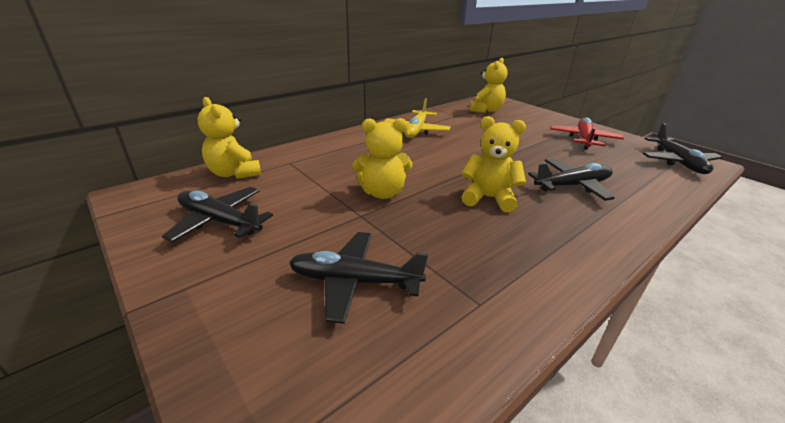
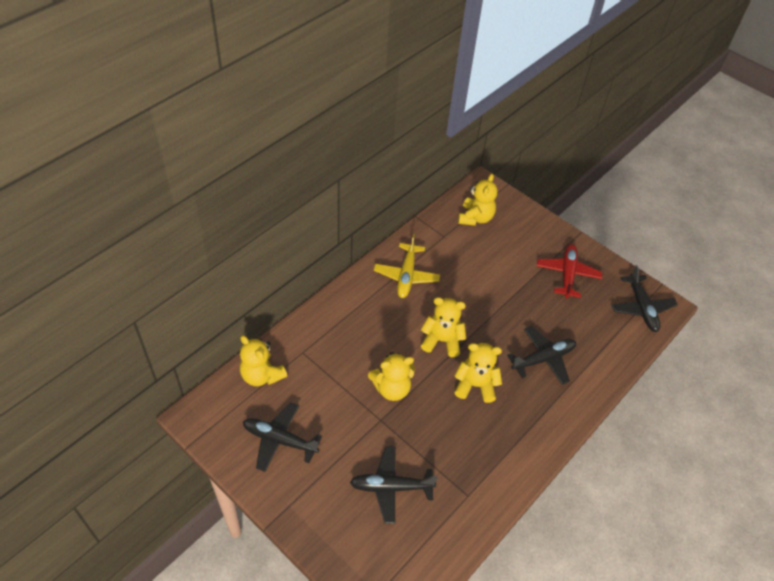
camera: 10 degrees left, 20 degrees up
(449, 166) = (442, 340): none -> yellow teddy bear

